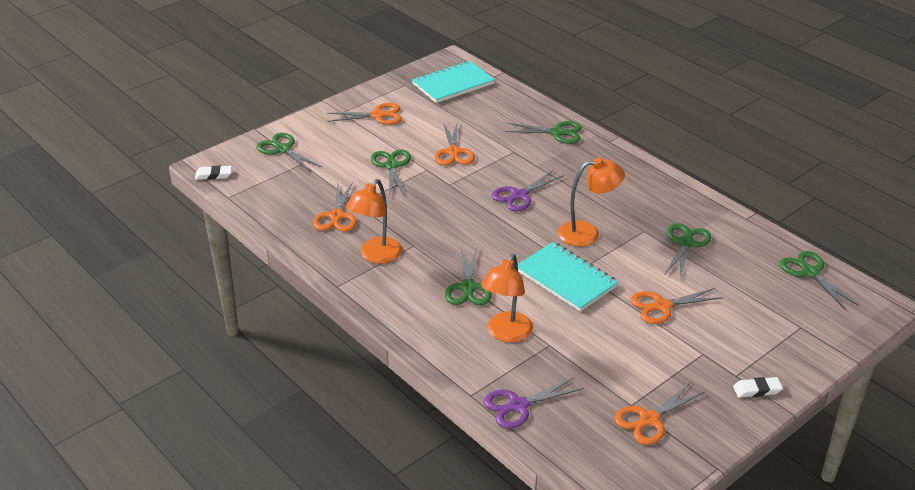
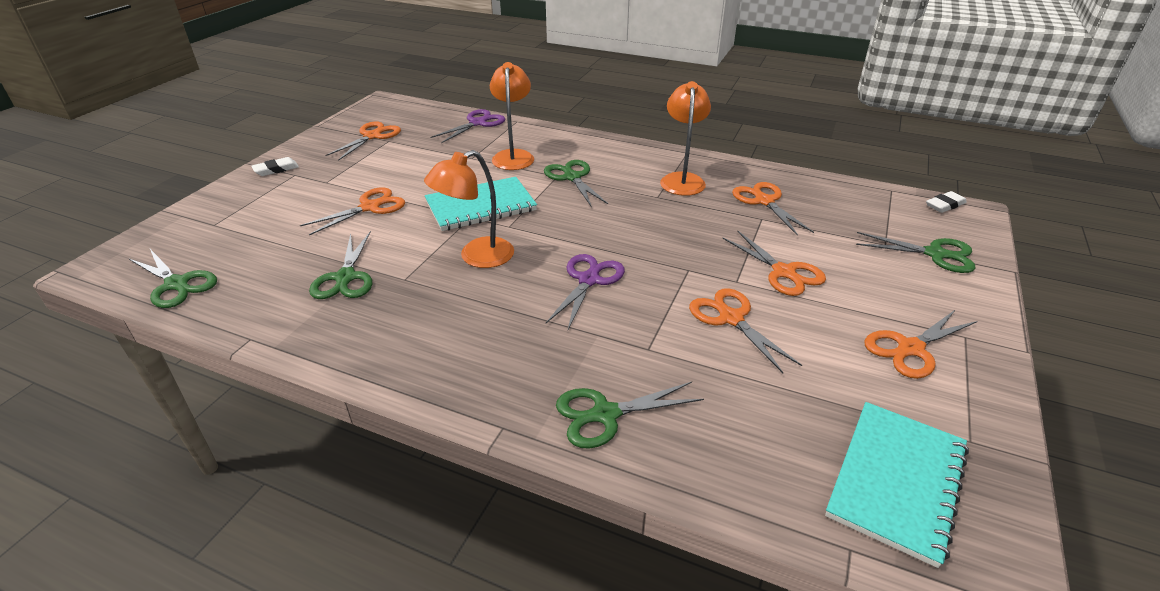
camera: 155 degrees right, 0 degrees up
(391, 166) = (783, 272): green scissors -> orange scissors
(565, 279) = (481, 206): turquoise notebook -> turquoise notebook turned 45 degrees counterclockwise

